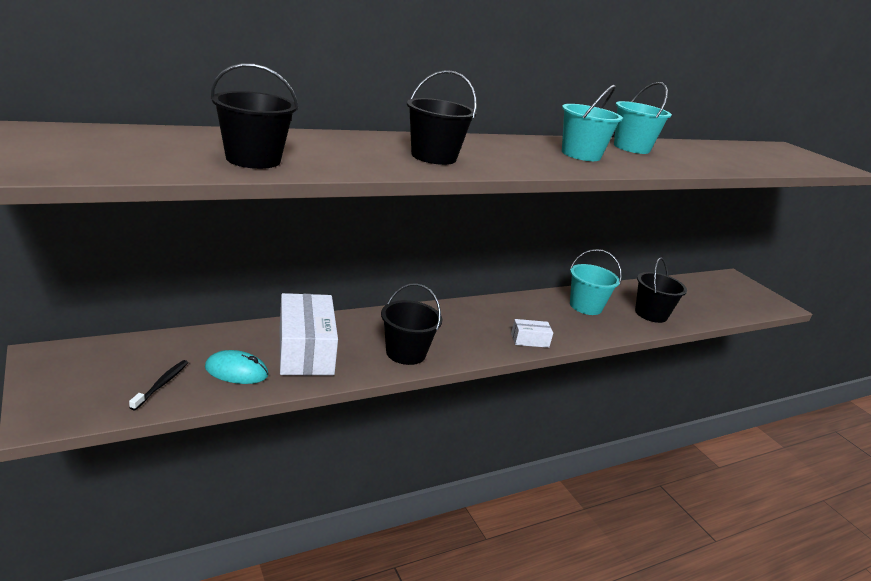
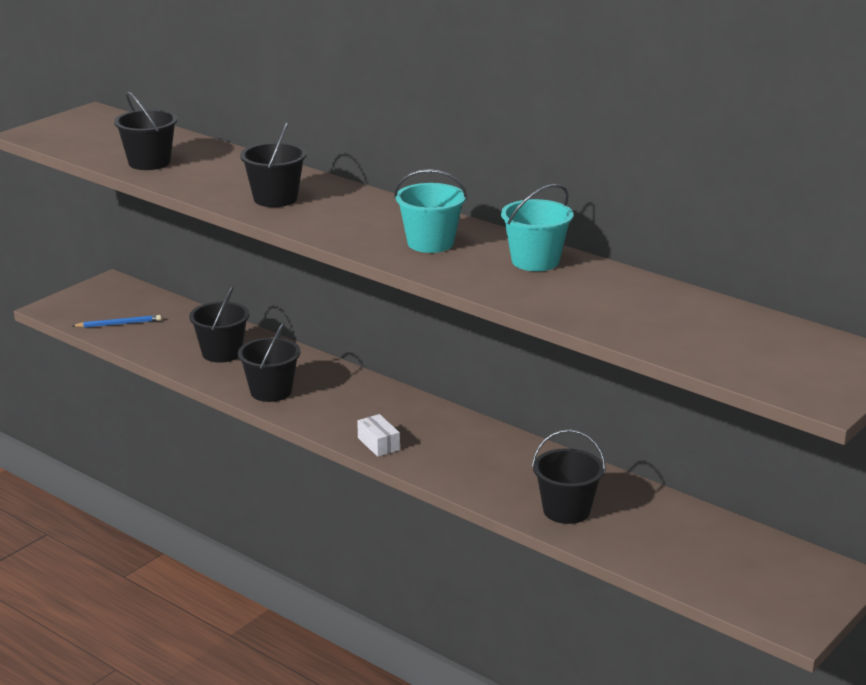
camera: 70 degrees right, 0 degrees up
(162, 384) = (119, 324): black toothbrush -> blue pencil
(236, 371) = (162, 340): turquoise mouse -> none
(305, 350) = (222, 353): white box -> black bucket
(585, 306) = (516, 464): turquoise bucket -> none

